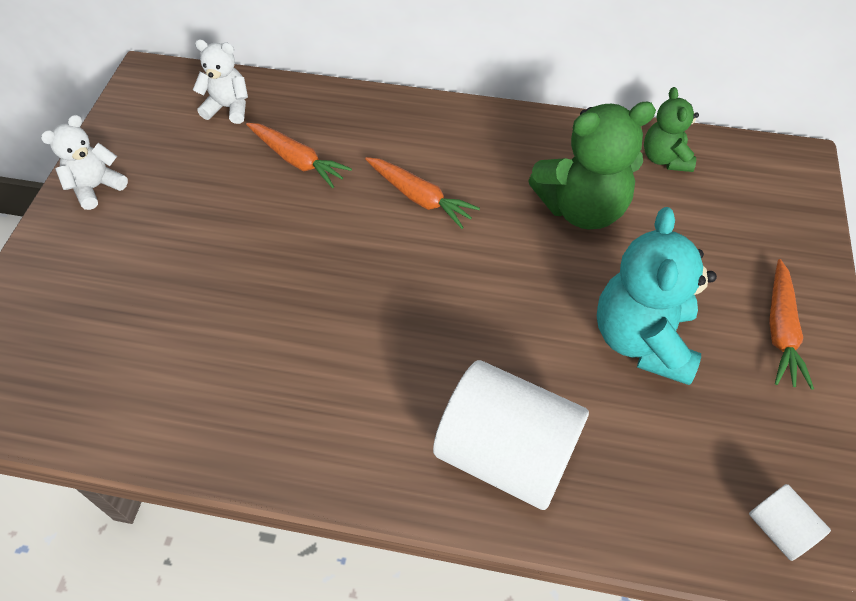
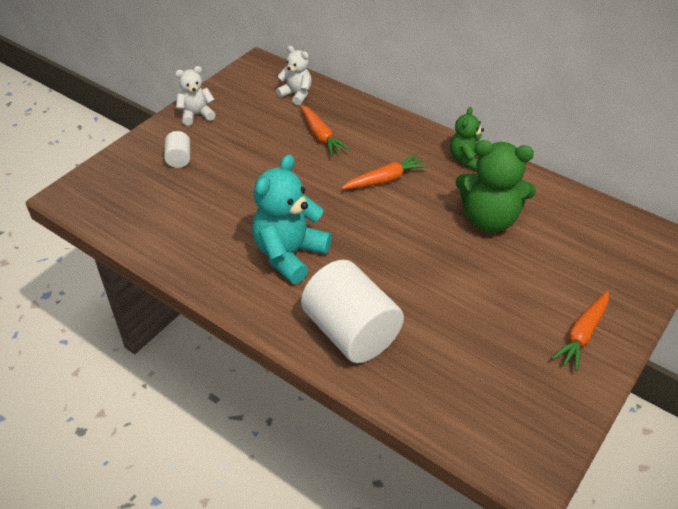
camera: 25 degrees right, 10 degrees down
(419, 197) = (385, 180): orange carrot -> orange carrot turned 90 degrees counterclockwise
(642, 339) = (480, 305): turquoise teddy bear -> turquoise teddy bear (289, 254)
(665, 158) = (569, 209): green teddy bear -> green teddy bear (466, 159)
(779, 529) = (500, 438): white cylinder -> white cylinder (179, 159)

